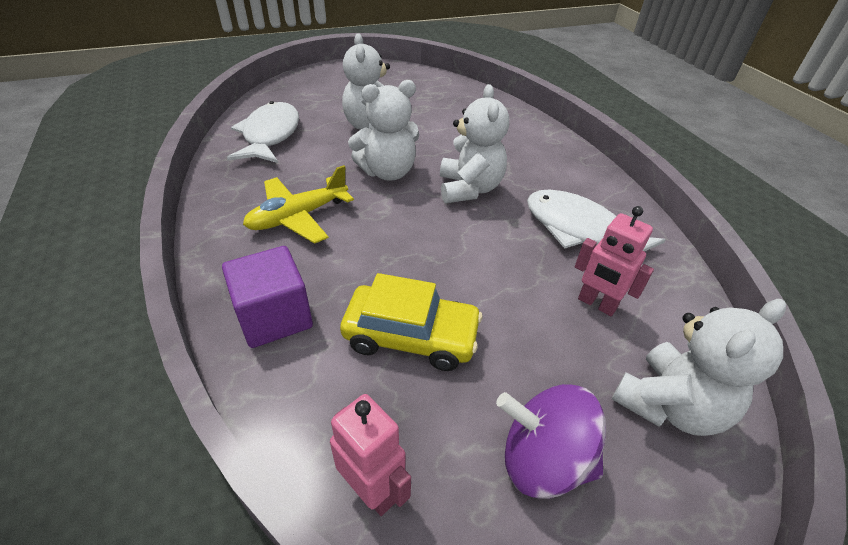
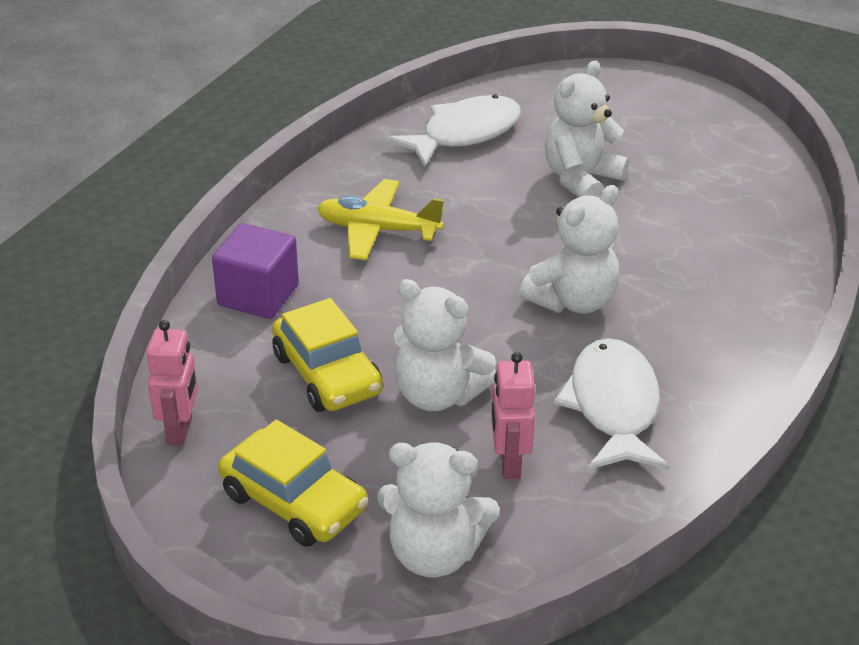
camera: 50 degrees right, 5 degrees down
(388, 172) = (519, 236): white teddy bear -> white teddy bear (438, 395)
(543, 460) = (294, 501): purple spinning top -> yellow car

